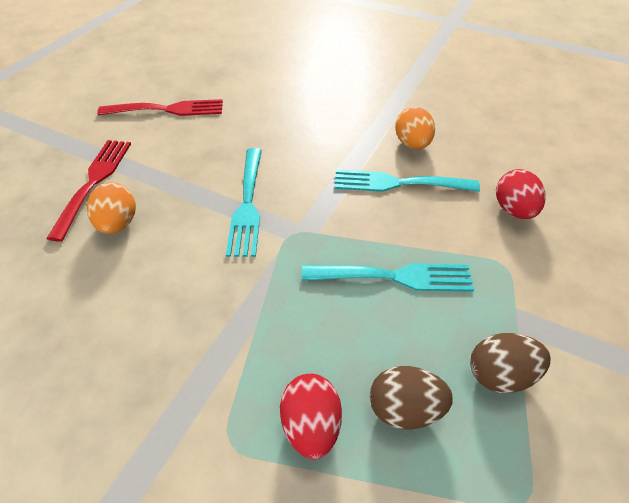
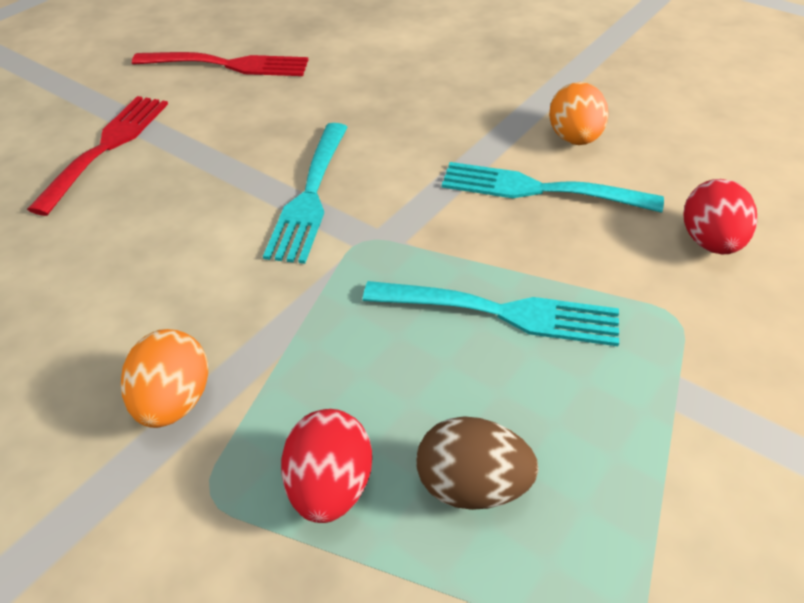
camera: 10 degrees right, 5 degrees down
(119, 223) = (127, 201): orange egg -> orange egg (174, 402)
(499, 374) = (630, 462): brown egg -> none

